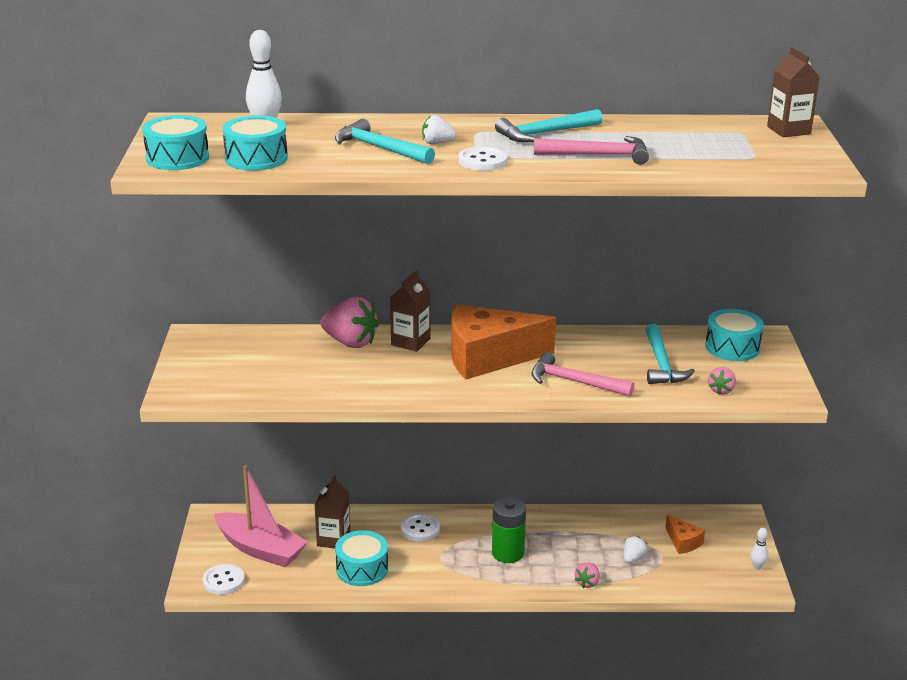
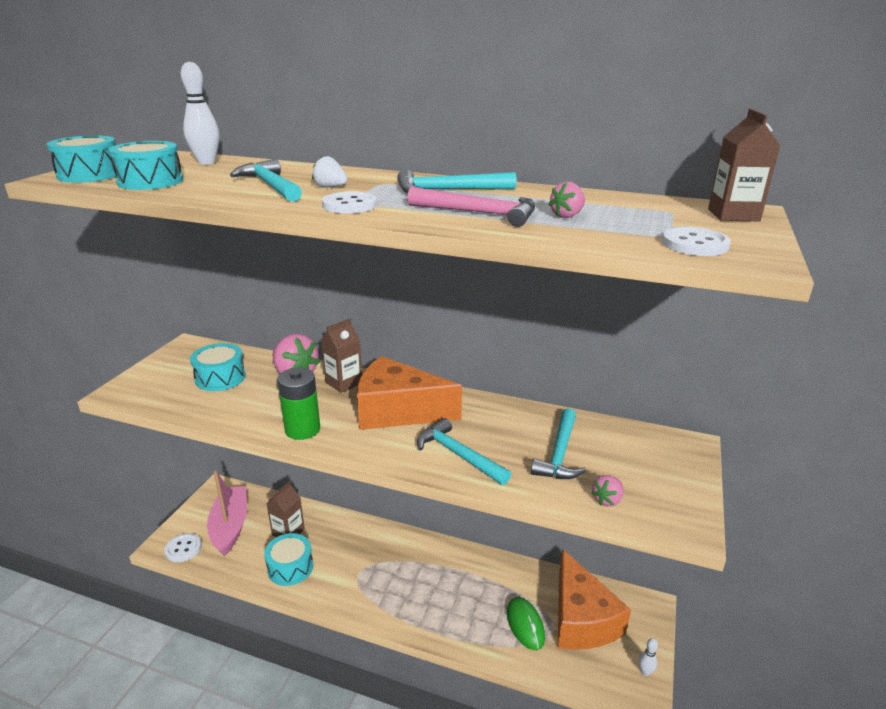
camera: 20 degrees right, 0 degrees up
(260, 549) = (230, 526): pink boat -> pink boat turned 150 degrees counterclockwise
(420, 529) = (359, 540): white button -> white button (694, 244)
(508, 553) = (416, 585): green battery -> green battery (302, 429)
(574, 382) = (458, 455): pink hammer -> turquoise hammer
(587, 583) = (469, 640): pink strawberry -> pink strawberry (567, 216)
(633, 559) = (525, 625): white strawberry -> green mouse
(683, 542) = (581, 619): orange cheese -> orange cheese, size x2.24
(732, 347) = (646, 450): turquoise drum -> turquoise drum (220, 378)

